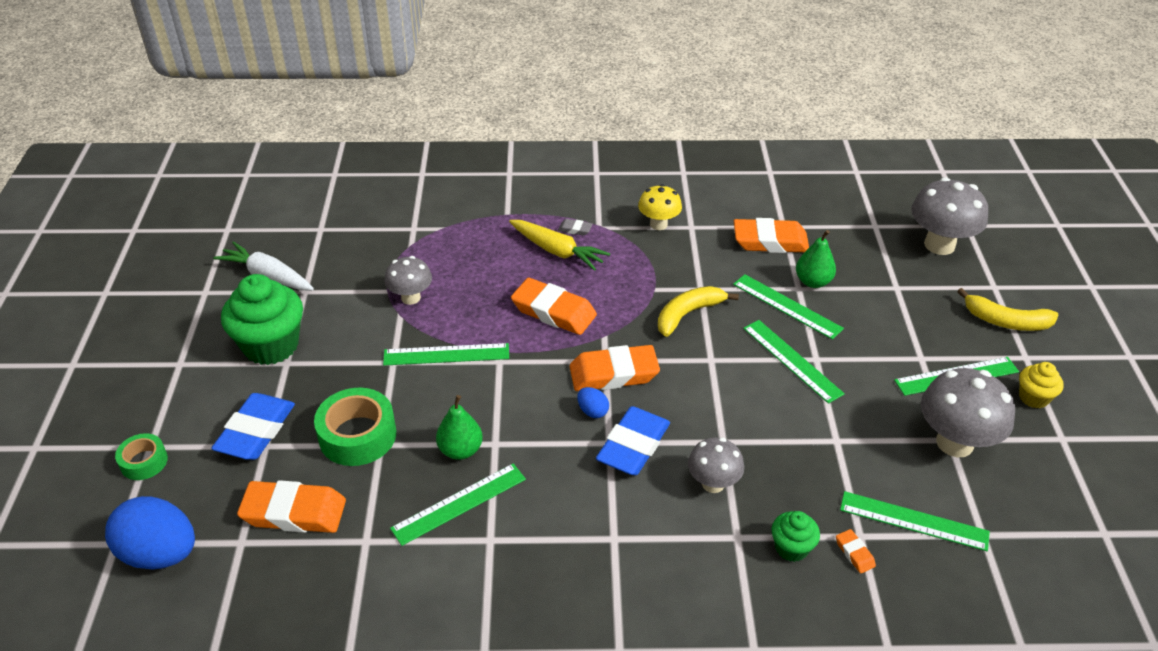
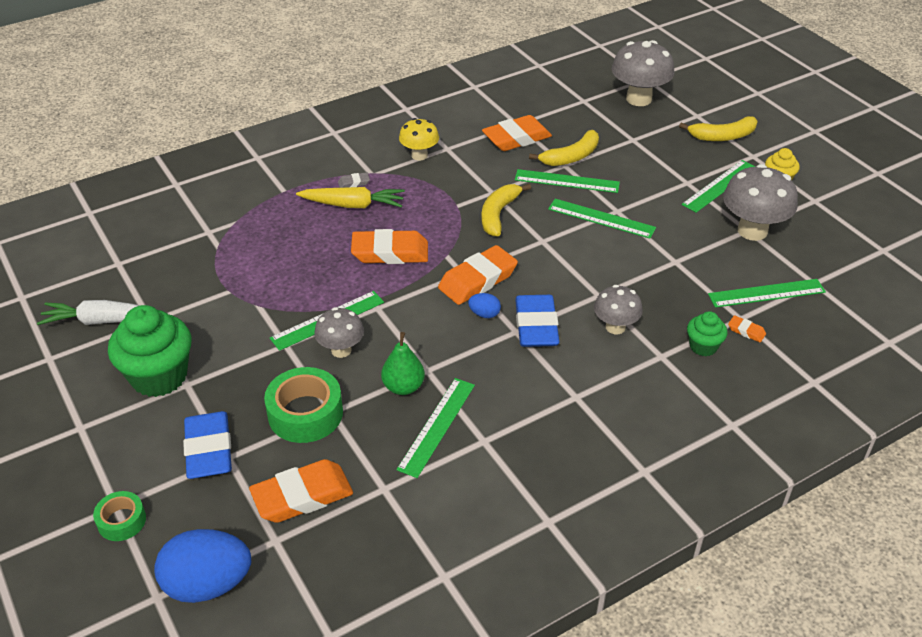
camera: 30 degrees left, 0 degrees up
(411, 298) = (256, 288): grey mushroom -> grey mushroom (341, 350)
(813, 282) = (571, 157): green pear -> yellow banana

